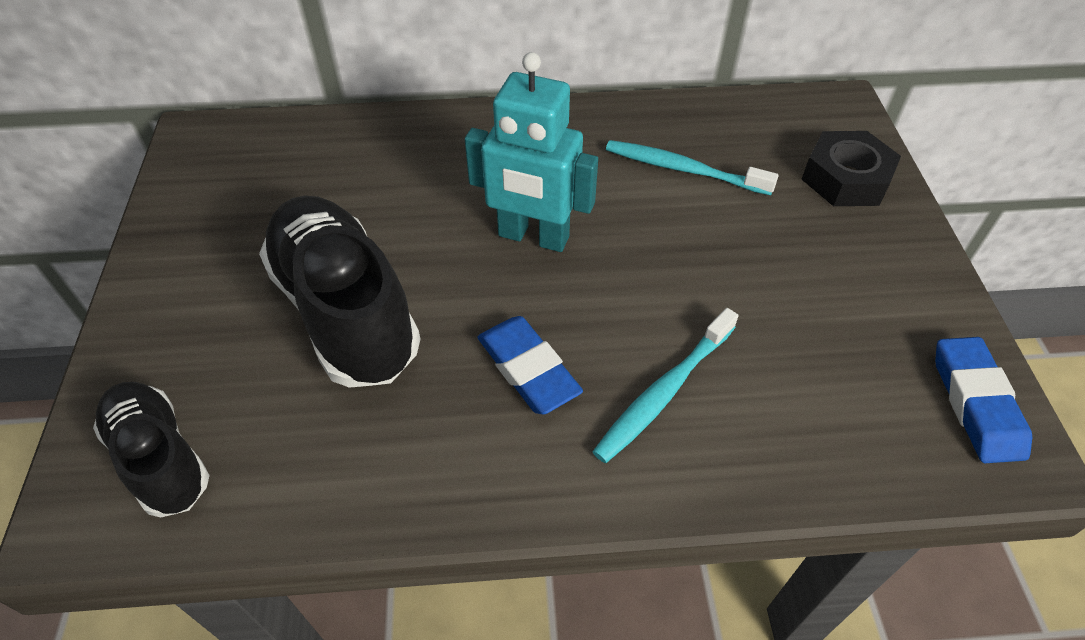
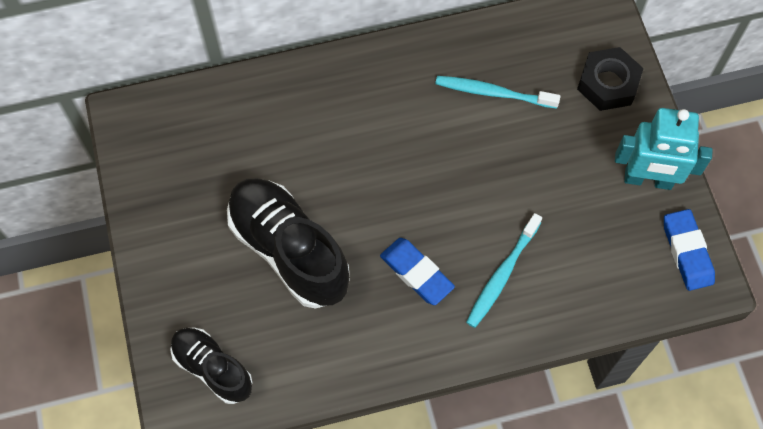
camera: 10 degrees left, 15 degrees up
(533, 237) = (398, 170): turquoise robot -> turquoise robot (648, 180)

